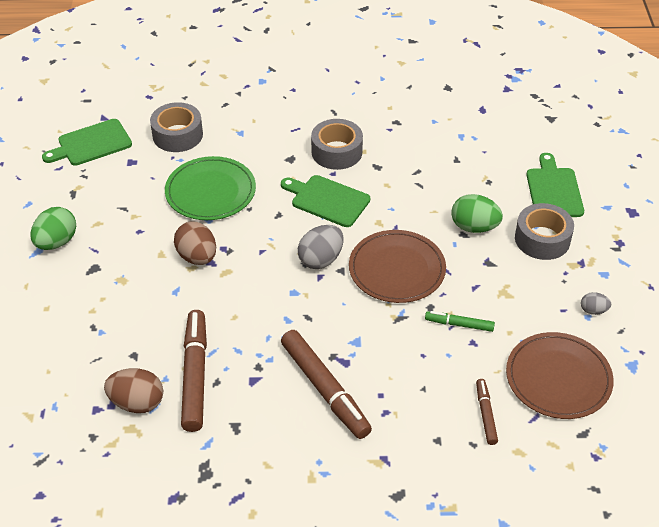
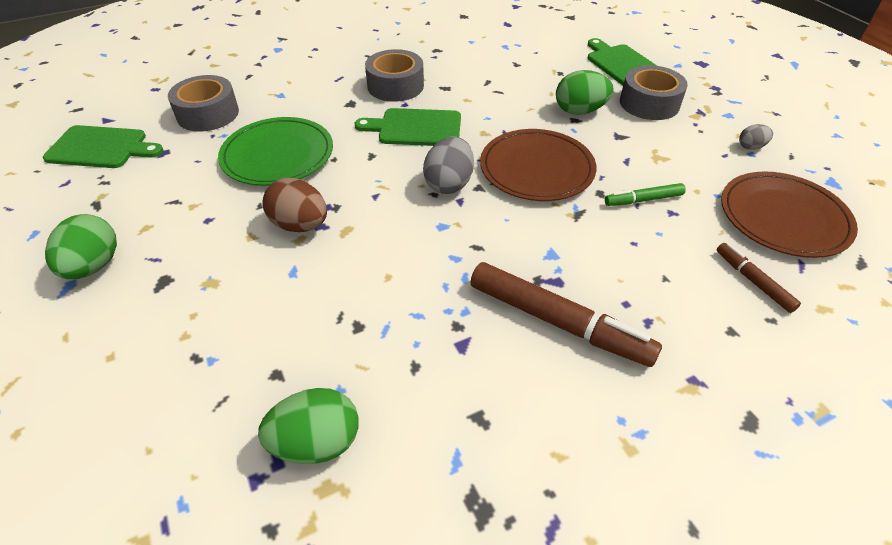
camera: 25 degrees left, 0 degrees up
(91, 144) = (101, 148): green cutting board -> green cutting board turned 120 degrees counterclockwise
(137, 403) = (316, 443): brown egg -> green egg
(195, 375) = (380, 369): brown marker -> none

